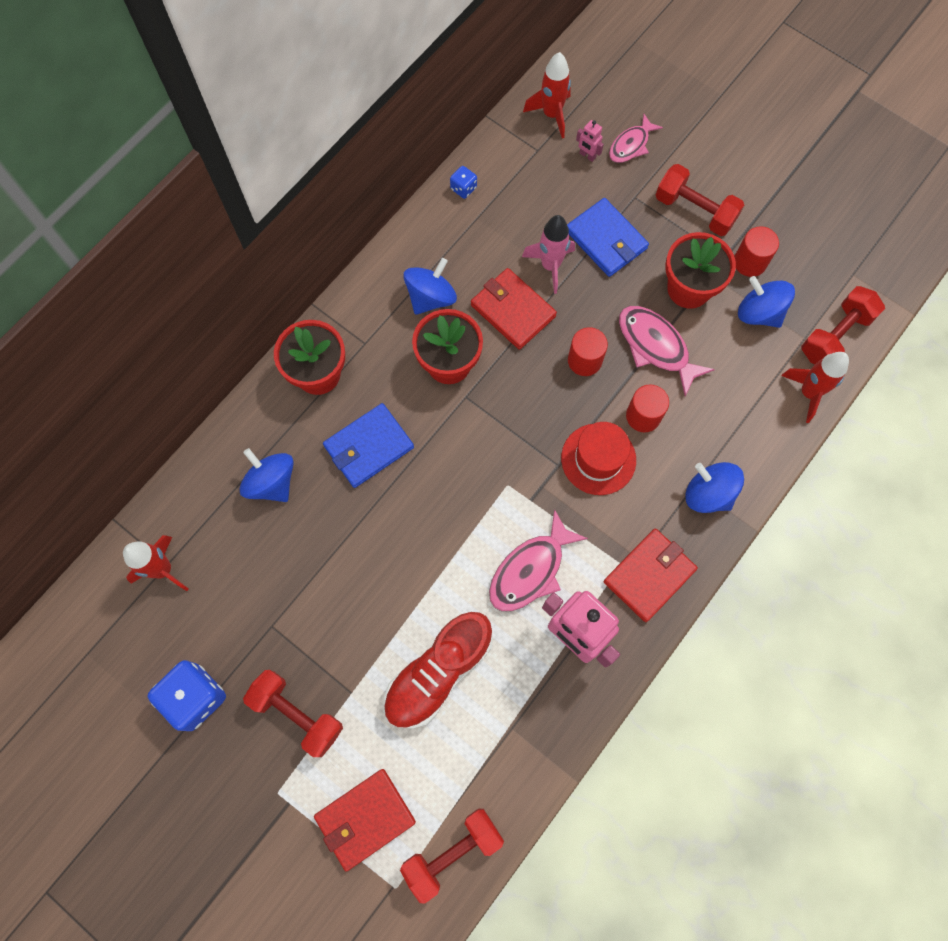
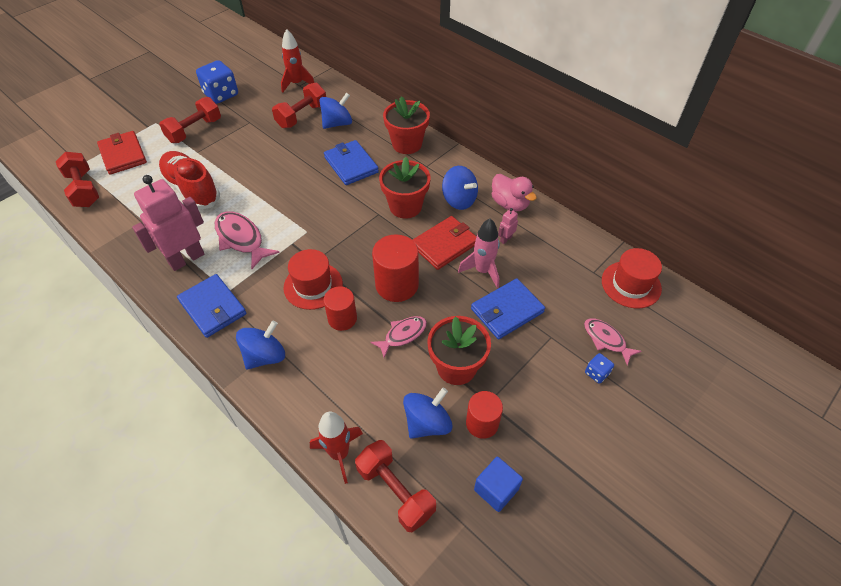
camera: 95 degrees right, 20 degrees down
(433, 236) = (510, 204): none -> pink duck
(463, 188) = (553, 223): blue dice -> blue dice (596, 373)
(551, 115) = (631, 284): red rocket -> red hat
(584, 360) = (397, 285): red cylinder -> red cylinder, size x1.54
(587, 156) = (591, 306): pink robot -> pink robot (505, 239)
(649, 575) = (213, 307): red wallet -> blue wallet
(656, 346) = (403, 335): pink fish -> pink fish, size x0.64
(694, 210) = (538, 383): red dumbbell -> red dumbbell (302, 116)
(814, 249) = (496, 489): none -> blue cube

